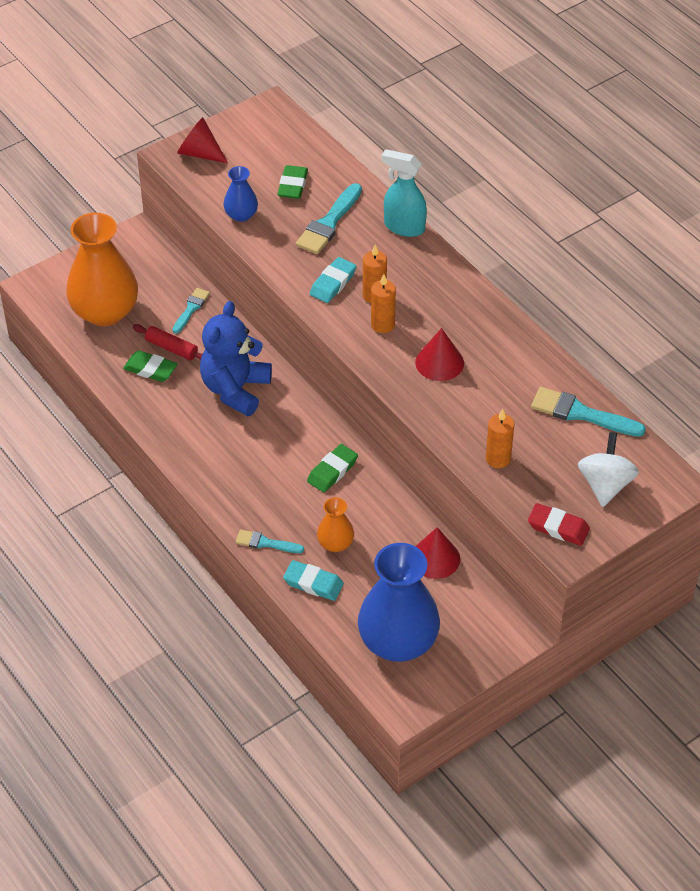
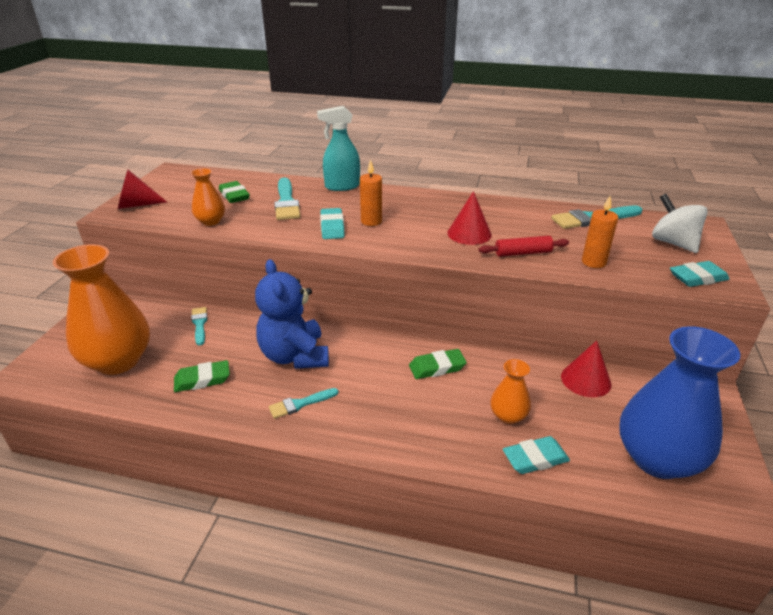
camera: 40 degrees left, 15 degrees down
(171, 348) = (208, 356): red rolling pin -> red rolling pin (523, 253)
(241, 215) = (211, 221): blue vase -> orange vase
(265, 543) = (456, 452): turquoise brush -> turquoise brush (300, 404)
(332, 471) = (437, 367): green eraser -> green eraser turned 75 degrees clockwise
(382, 325) = (400, 232): orange candle -> none
(558, 527) = (697, 278): red eraser -> turquoise eraser

